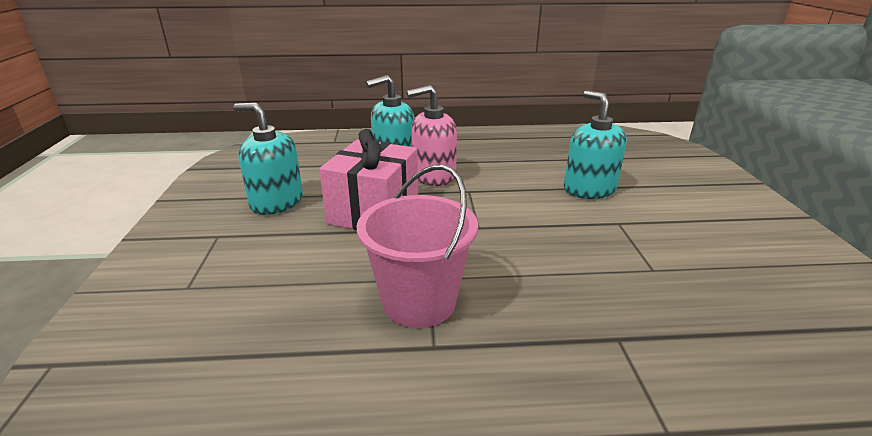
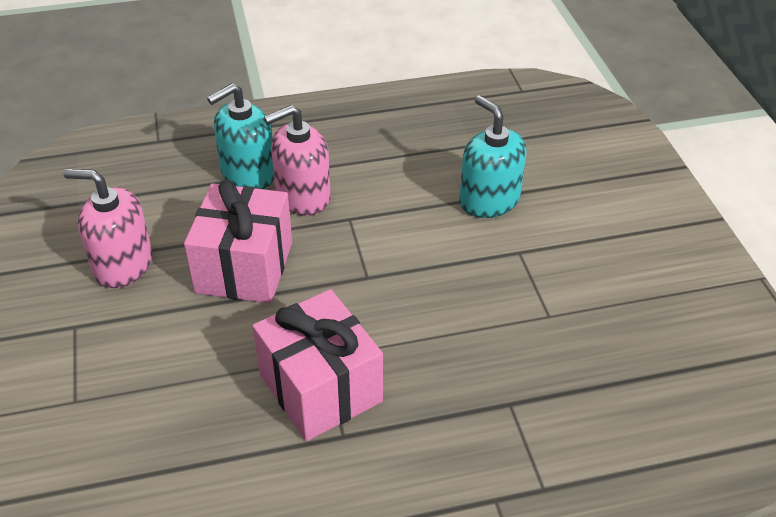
camera: 10 degrees left, 15 degrees up
(277, 202) = (123, 265): turquoise soap dispenser -> pink soap dispenser
(419, 302) = (320, 388): pink bucket -> pink gift

